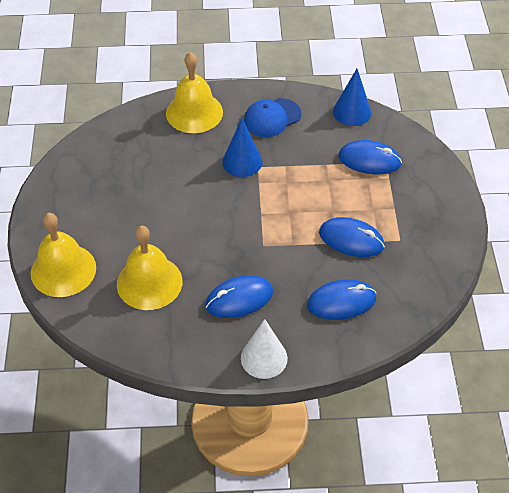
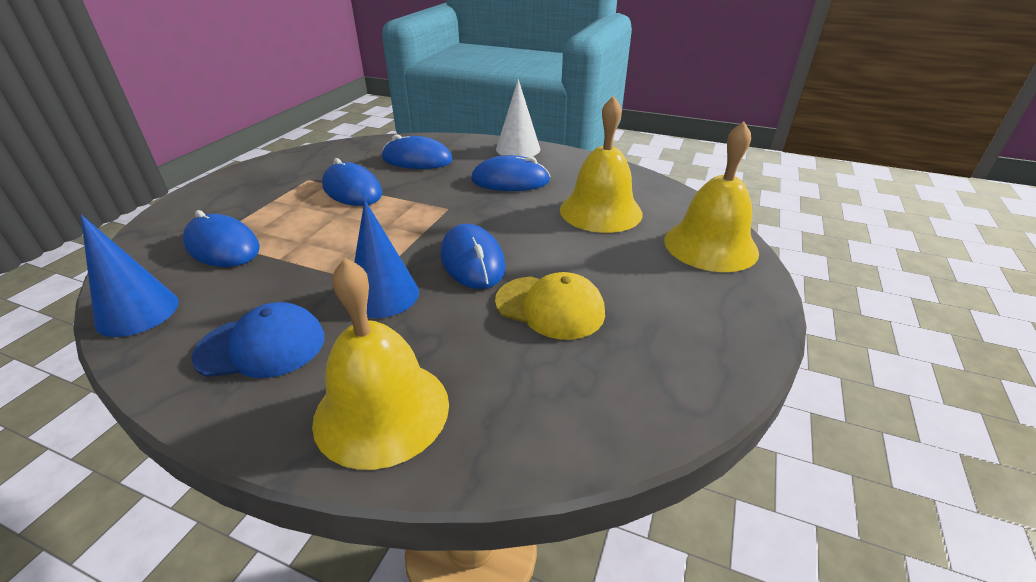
camera: 155 degrees left, 15 degrees down
(149, 184) = (550, 307): none -> yellow cap
(211, 201) = (472, 261): none -> blue mouse

